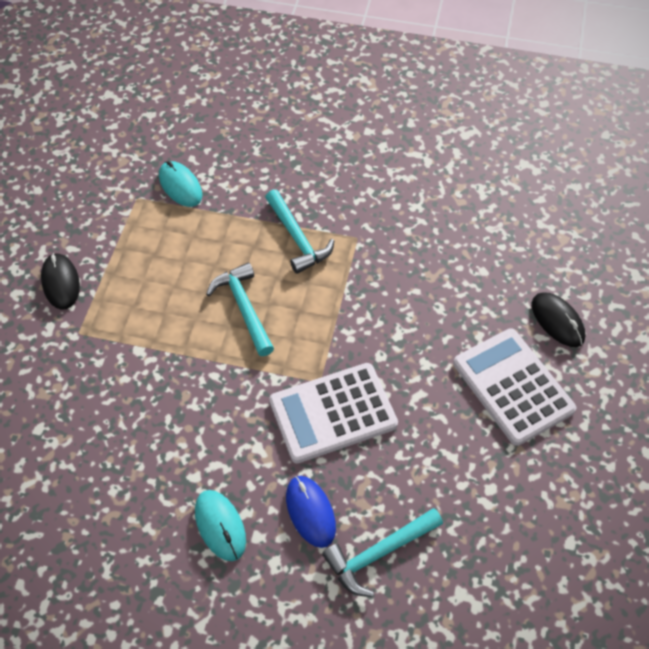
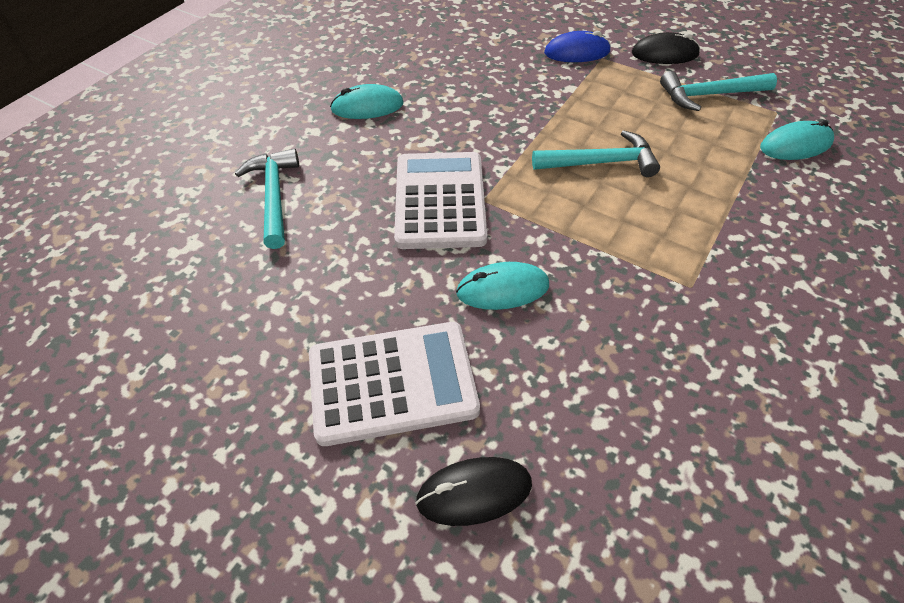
camera: 110 degrees right, 5 degrees down
(297, 238) = (698, 227): turquoise hammer -> turquoise hammer (709, 95)
(310, 512) = (344, 161): blue mouse -> blue mouse (577, 52)
(407, 344) = (502, 289): none -> turquoise mouse

